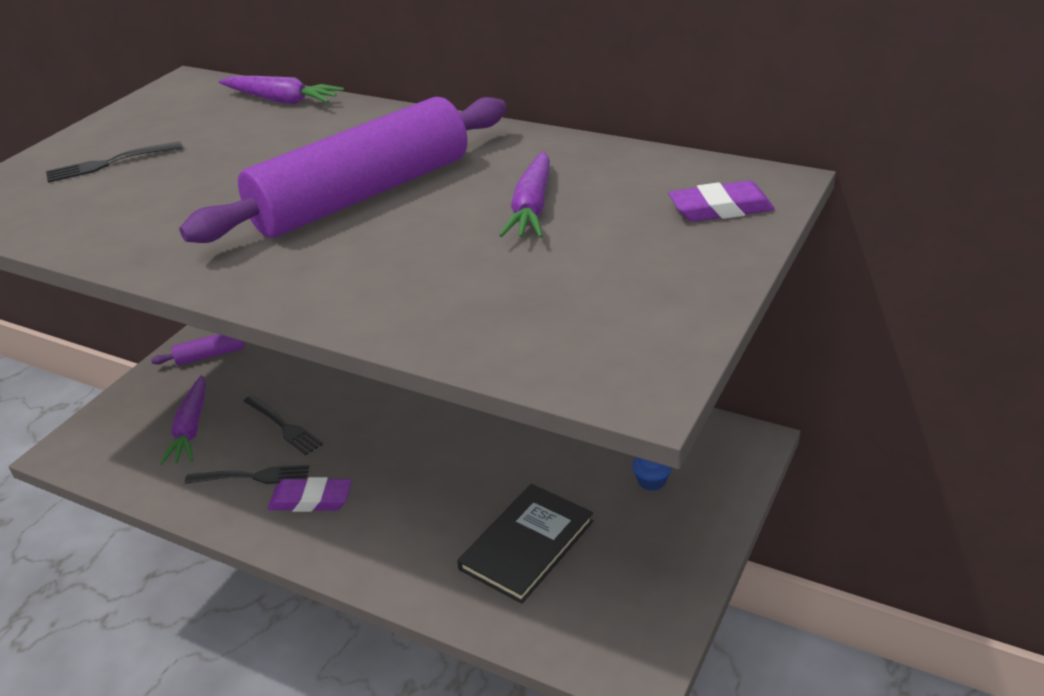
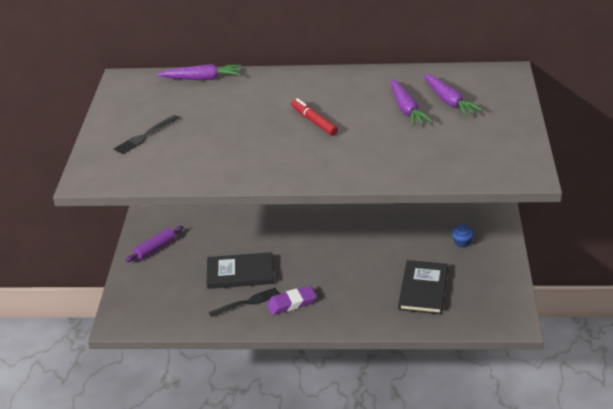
camera: 25 degrees left, 0 degrees up
(191, 429) = (185, 290): purple carrot -> purple carrot (449, 101)
(283, 426) = (240, 273): black fork -> black book
(363, 195) = (314, 121): purple rolling pin -> red marker
(720, 209) = (494, 90): purple eraser -> none

